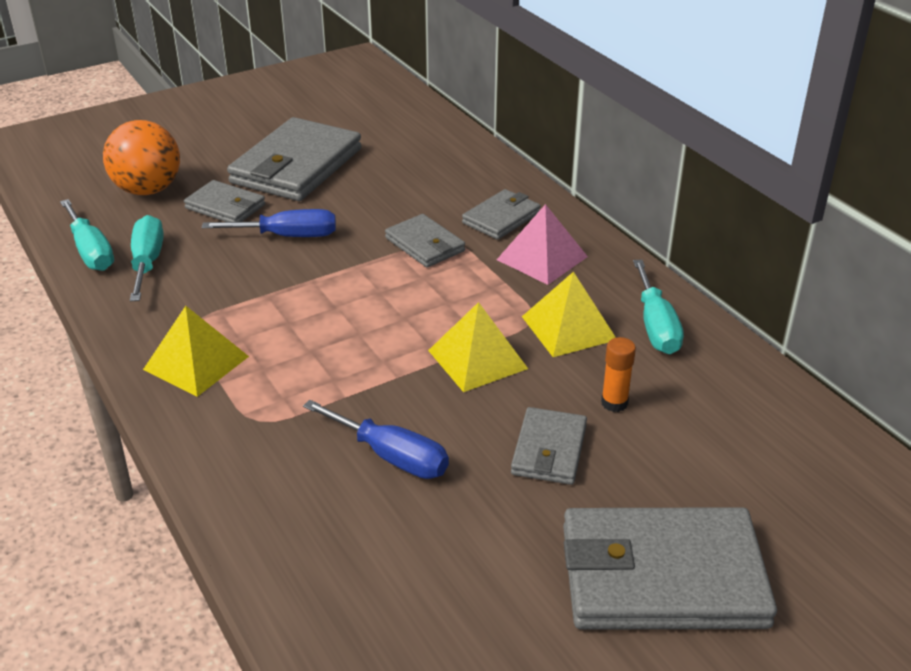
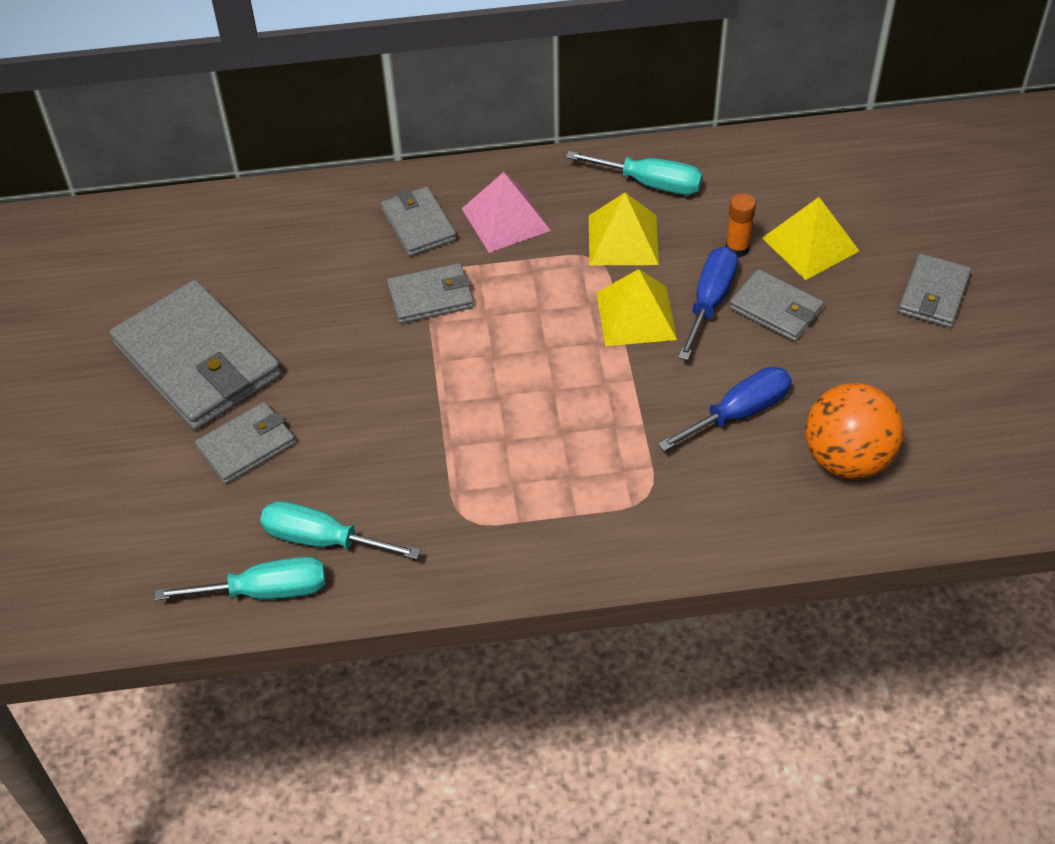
camera: 65 degrees left, 15 degrees up
(148, 190) = (156, 514): orange ball -> orange ball (847, 459)
(196, 363) = (534, 528): yellow pyramid -> yellow pyramid (810, 244)
(288, 236) = (345, 403): blue screwdriver -> blue screwdriver (710, 301)
(662, 576) = (933, 294): grey wallet -> grey wallet, size x0.53

